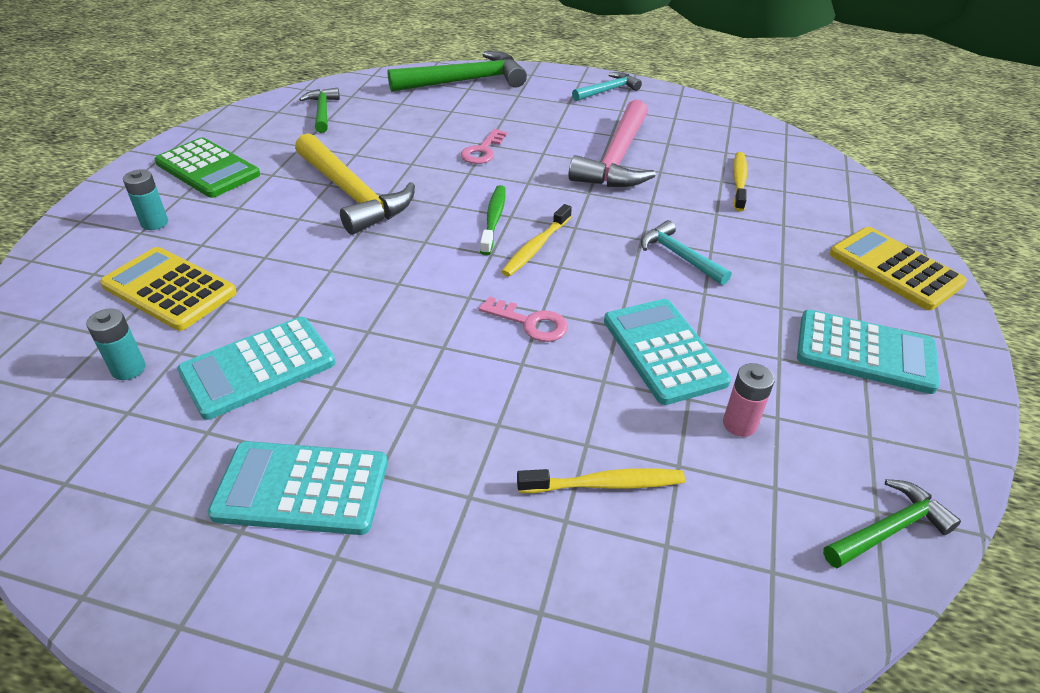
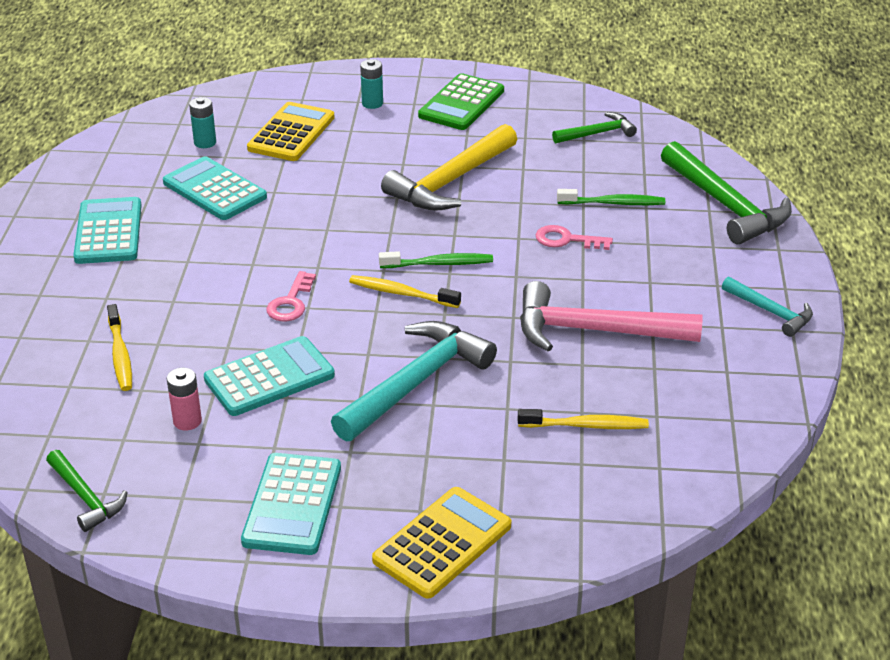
camera: 80 degrees right, 5 degrees down
(438, 122) = (613, 203): none -> green toothbrush
(679, 256) = (416, 383): turquoise hammer -> turquoise hammer, size x1.83

